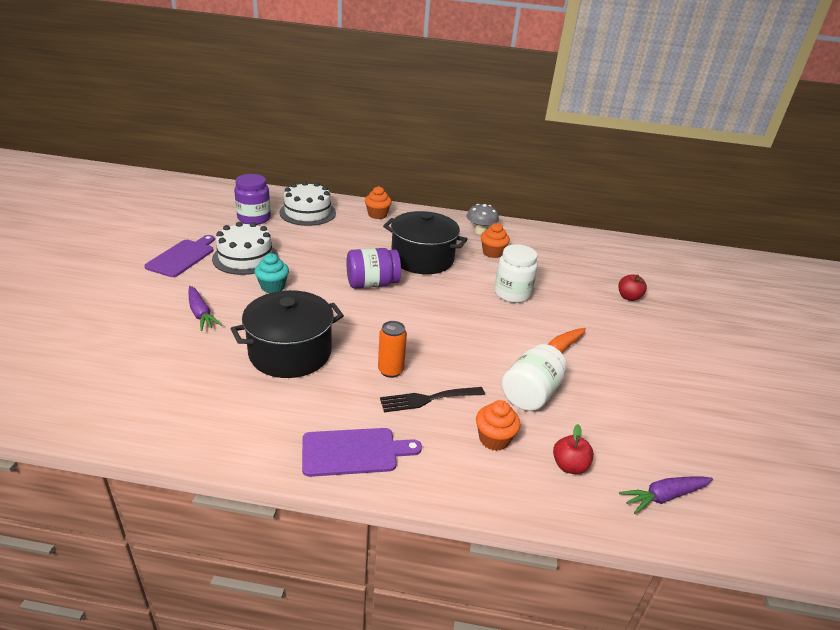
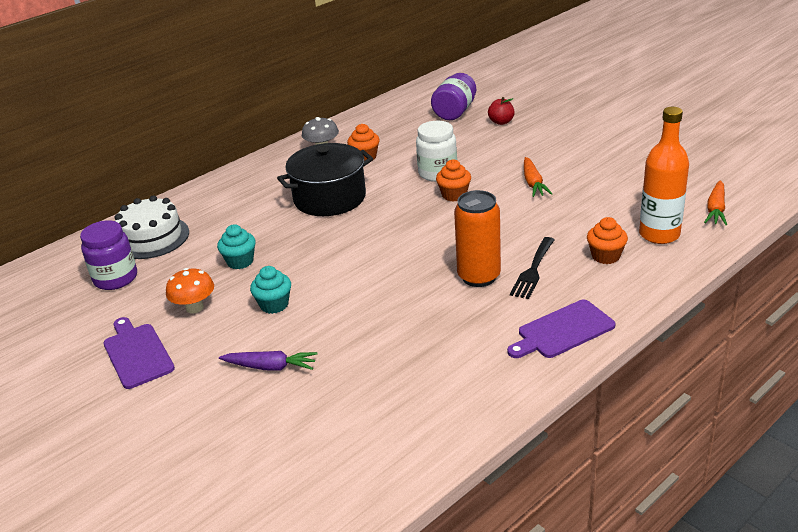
camera: 45 degrees left, 0 degrees up
(245, 258) = (194, 308): white cake -> orange mushroom
(290, 353) = (397, 326): black pot -> none
(311, 254) = (240, 261): none -> turquoise cupcake
(354, 452) = (562, 331): purple cutting board -> purple cutting board turned 150 degrees counterclockwise
(372, 284) = (338, 242): purple jar -> purple jar (455, 112)
(377, 215) = (216, 195): orange cupcake -> orange cupcake (454, 195)
(390, 370) = (479, 276): orange can -> orange can, size x1.61
(530, 394) = (571, 218): white jar -> none
(569, 466) = (659, 234): red apple -> orange bottle
(664, 497) = (716, 209): purple carrot -> orange carrot

